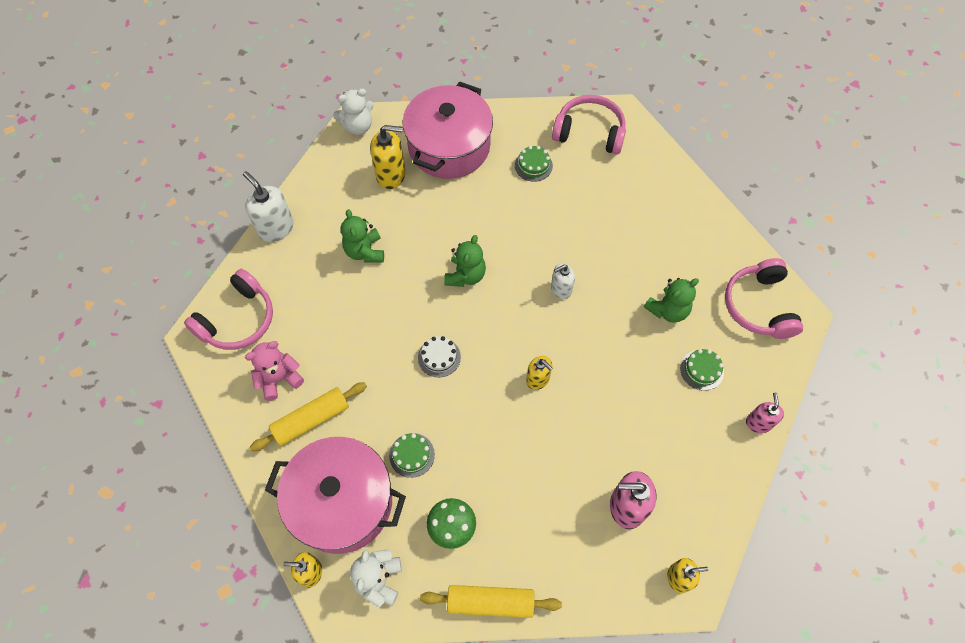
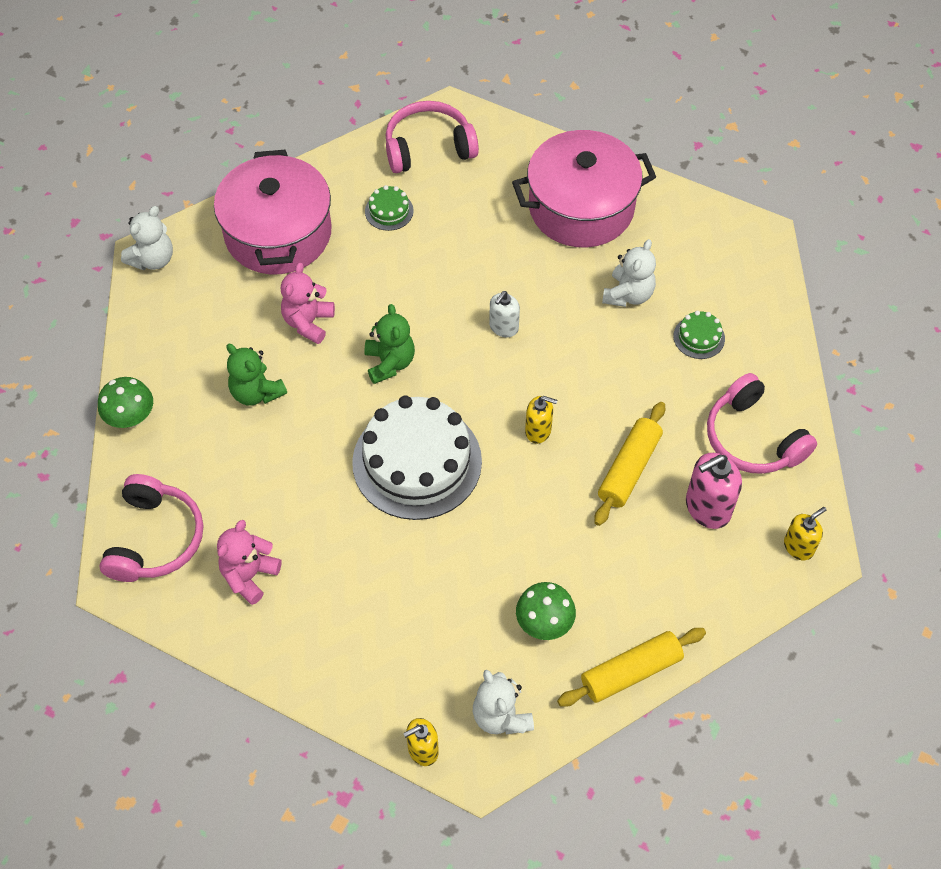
camera: 30 degrees left, 5 degrees down
(276, 228) = (131, 418): white soap dispenser -> green mushroom
(311, 420) = (317, 598): yellow rolling pin -> yellow rolling pin (629, 469)
(342, 502) = (409, 662): pink pot -> pink pot (581, 207)
(391, 175) = (230, 295): yellow soap dispenser -> none
(412, 455) = (453, 575): green cake -> none
(429, 219) = (308, 322): none -> pink teddy bear
(439, 357) = (417, 462): white cake -> white cake, size x2.39
(667, 310) = (628, 294): green teddy bear -> white teddy bear
(758, 423) = (785, 361): pink soap dispenser -> none
(759, 306) = (716, 246): pink headphones -> pink headphones (752, 438)

